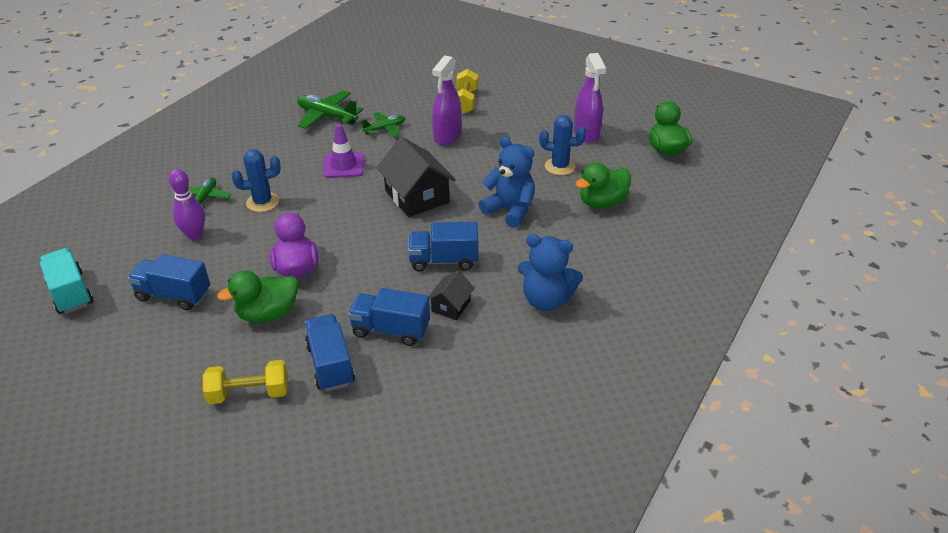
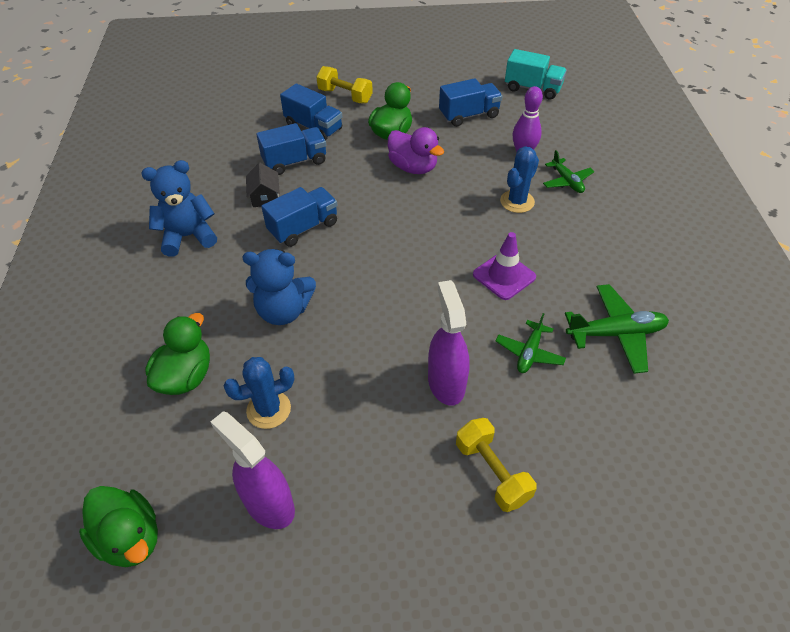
camera: 145 degrees right, 10 degrees up
(249, 393) = (345, 96): yellow dumbbell -> yellow dumbbell turned 75 degrees clockwise
(417, 196) = (391, 278): black house -> none

